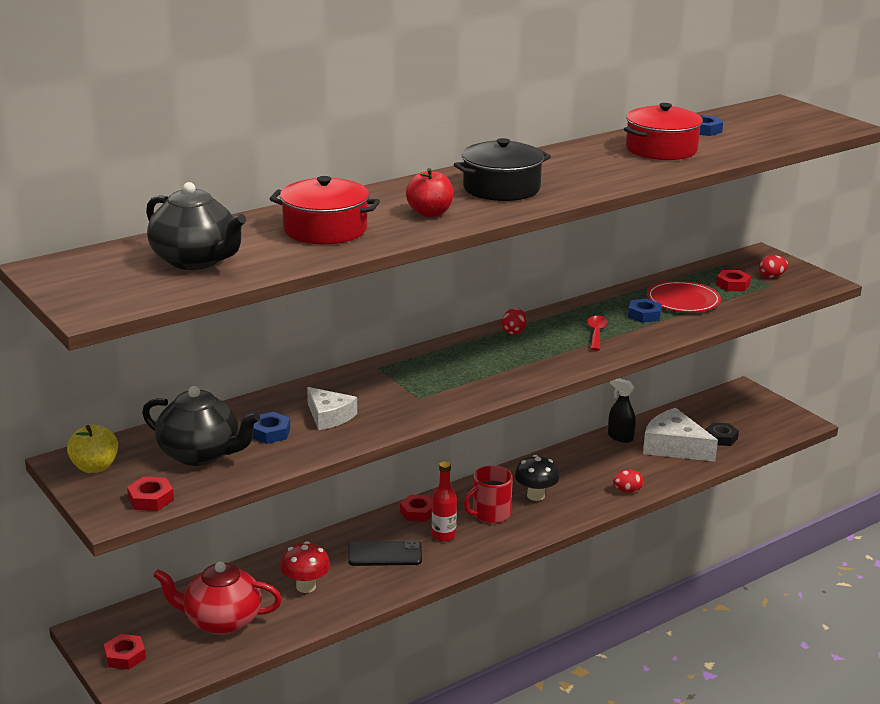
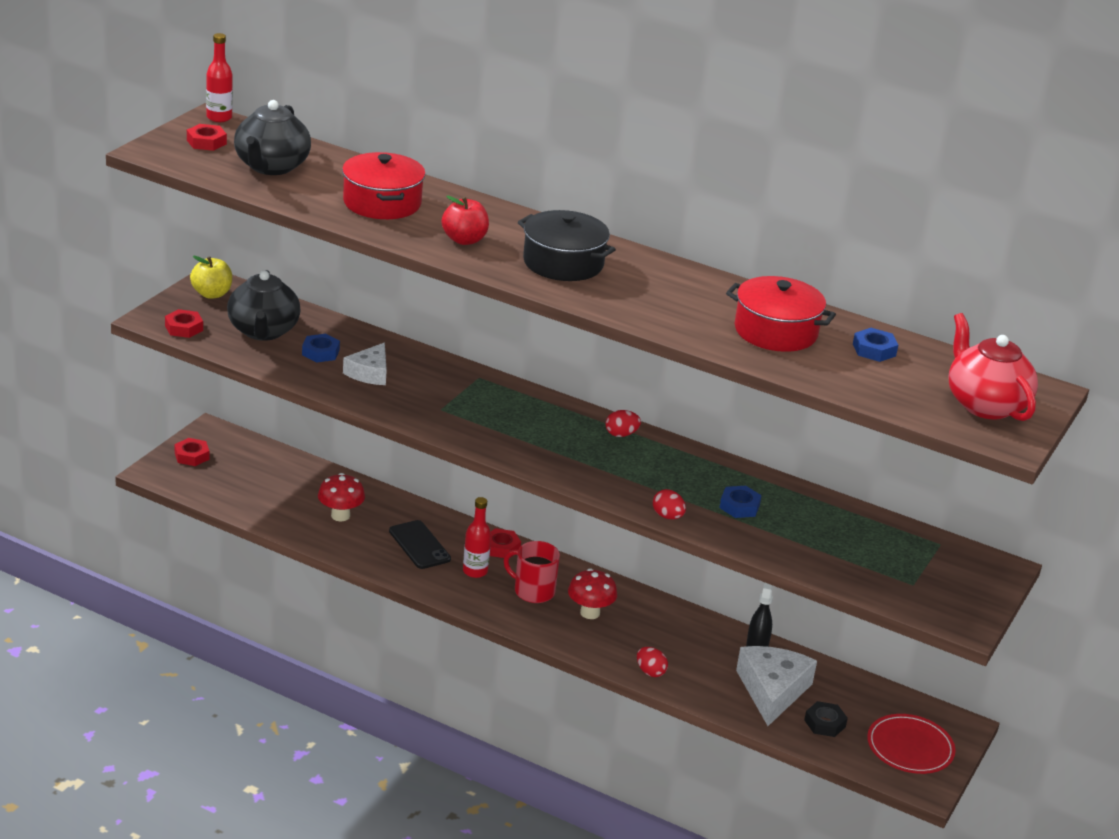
camera: 60 degrees right, 5 degrees up
(47, 264) = (219, 118): none -> red bottle
(221, 621) = (264, 487): red teapot -> red teapot (985, 405)
(536, 495) = (590, 613): black mushroom -> red mushroom
(596, 333) = (664, 483): red spoon -> none
(683, 300) = (803, 527): red plate -> red plate (910, 747)
(733, 285) = (883, 556): red nut -> red nut (206, 142)
(771, 276) = (939, 582): red egg -> red egg (667, 516)

